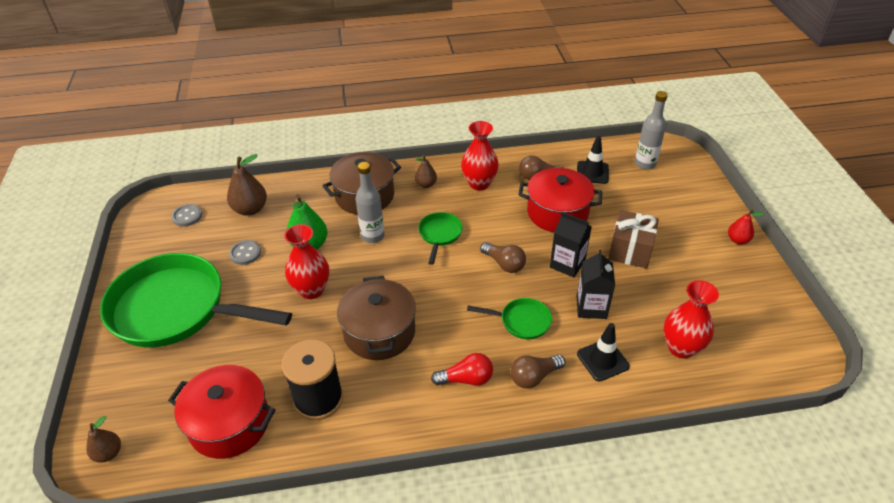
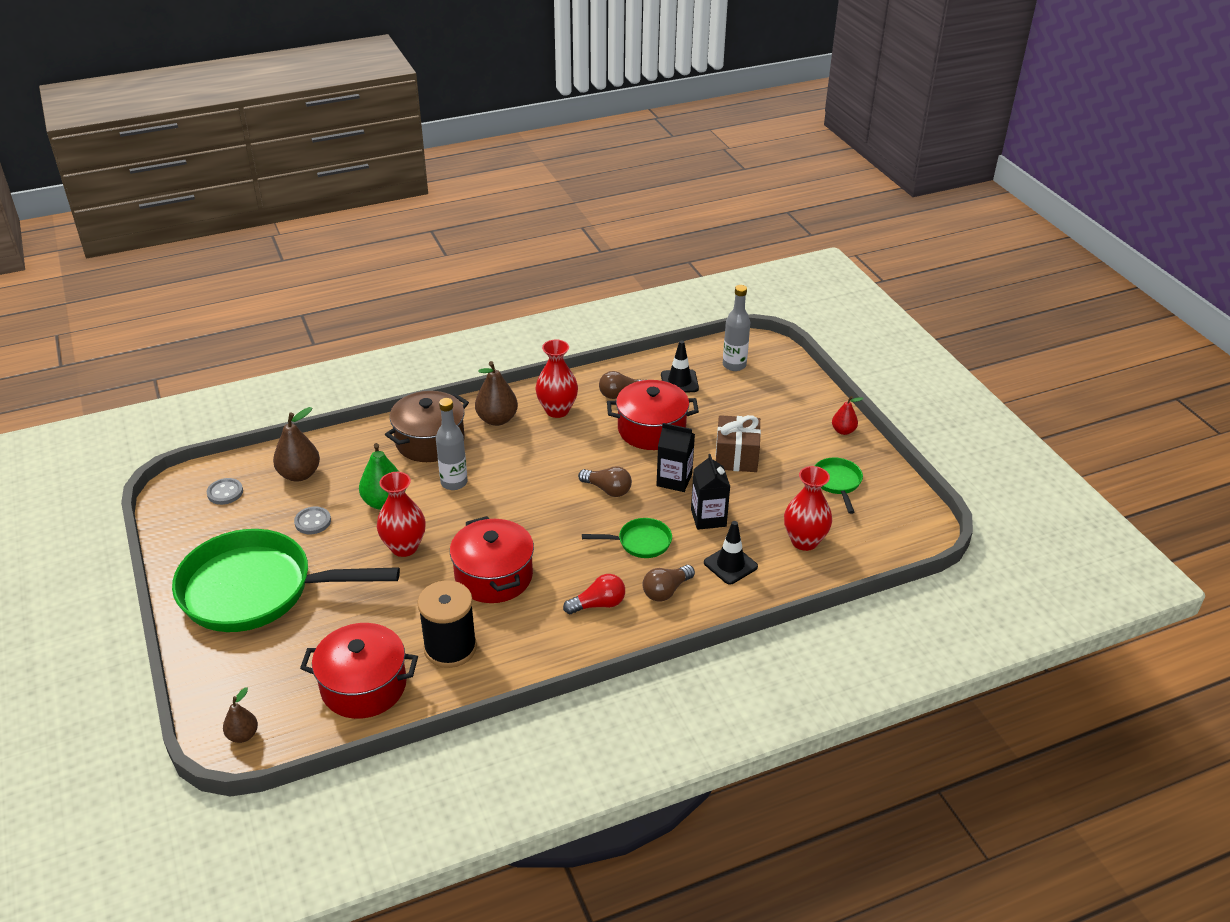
camera: 15 degrees left, 5 degrees down
(379, 332) = (494, 576): brown pot -> red pot
(426, 184) = (497, 419): brown pear -> brown pear, size x1.67
(439, 235) = (529, 470): green pan -> green pan (837, 483)

